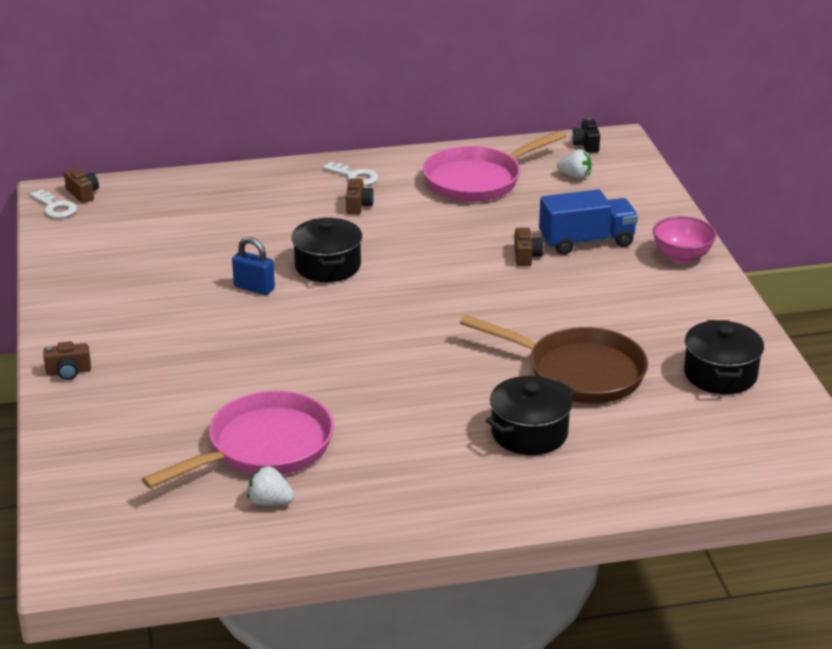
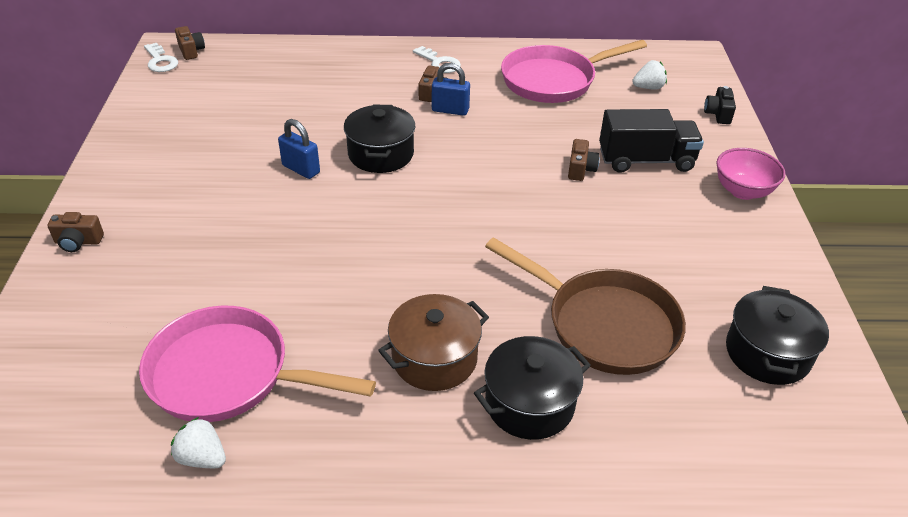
camera: 10 degrees right, 10 degrees up
(263, 447) = (228, 374): pink pan -> pink pan turned 135 degrees counterclockwise
(382, 219) = (450, 110): none -> blue padlock
(439, 414) = (434, 358): none -> brown pot
(575, 176) = (648, 87): white strawberry -> white strawberry turned 45 degrees counterclockwise
(586, 145) = (665, 56): black camera -> black camera (718, 114)
(586, 241) = (646, 160): blue truck -> black truck

